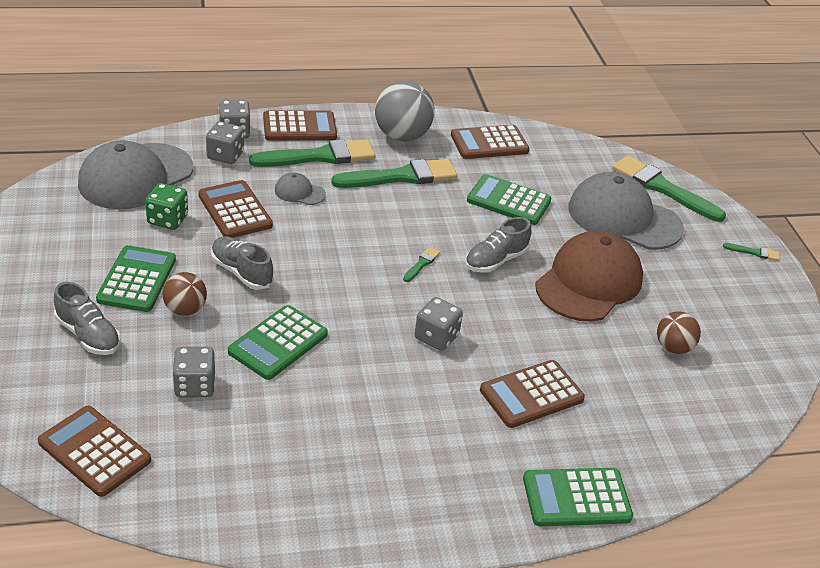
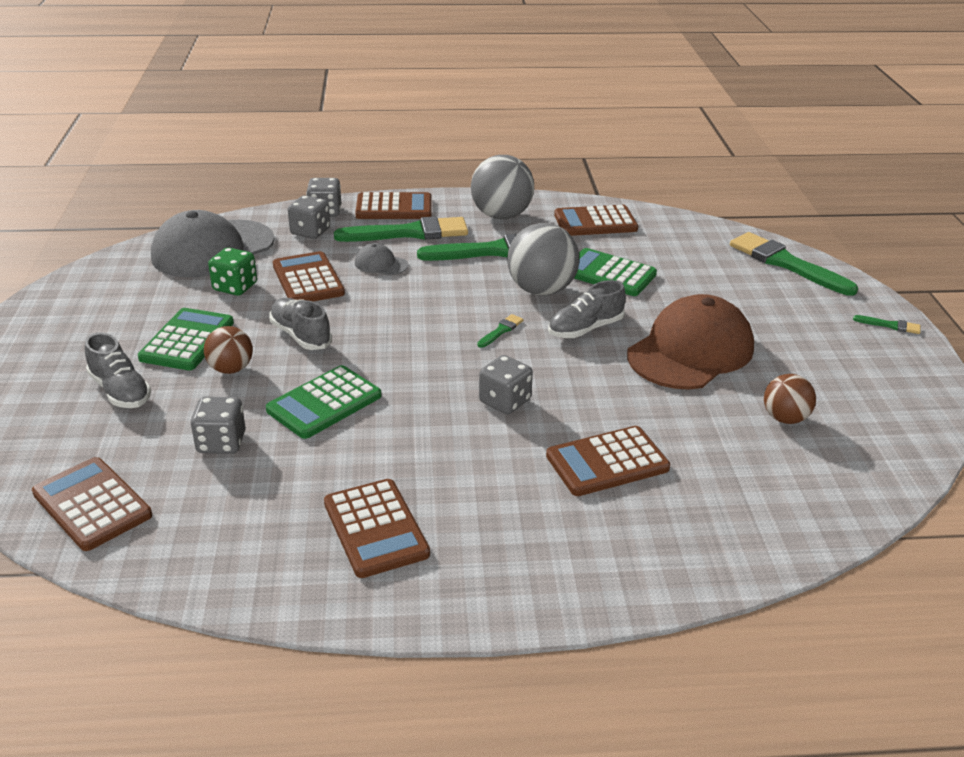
camera: 10 degrees right, 5 degrees down
(347, 465) = (376, 528): none -> brown calculator
(451, 219) = (541, 290): none -> grey ball
(576, 498) = (647, 575): green calculator -> none
(624, 218) = (738, 291): grey cap -> none

